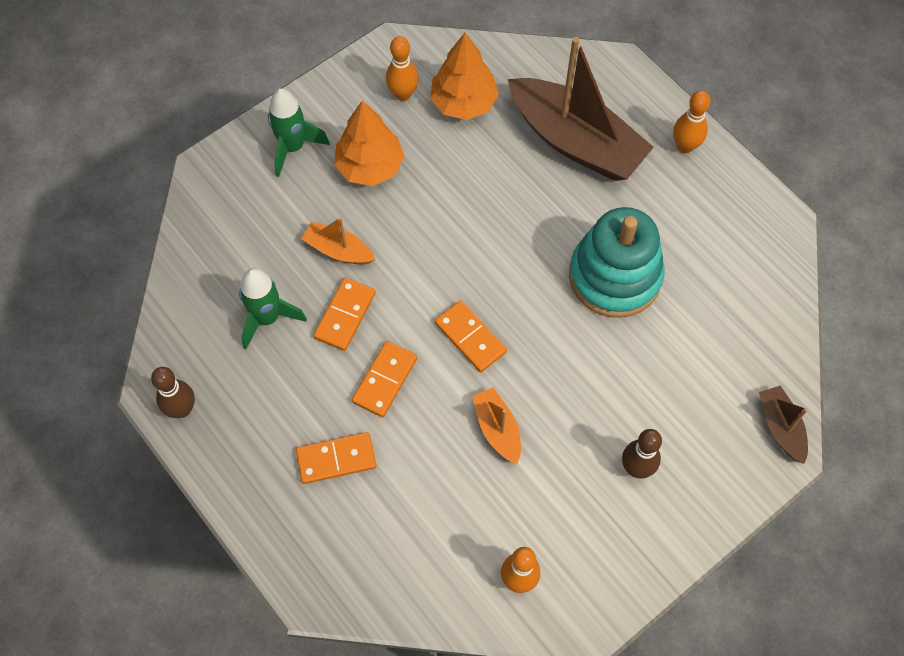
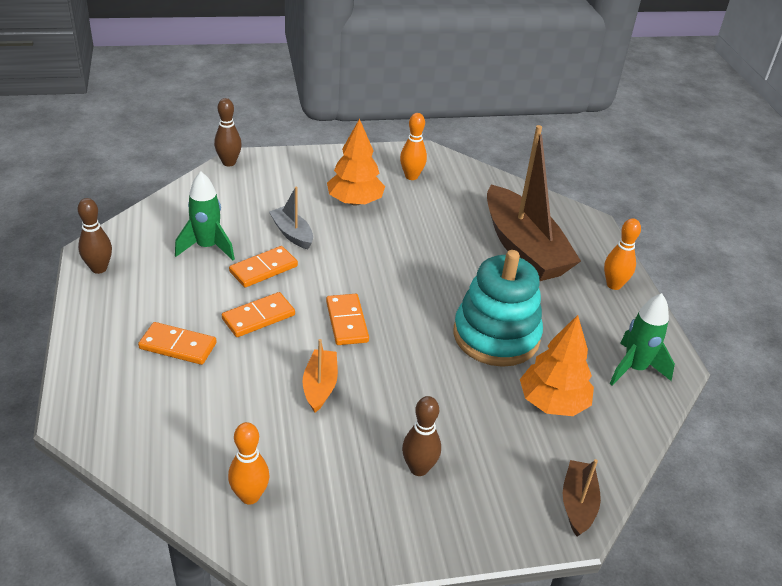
camera: 25 degrees right, 25 degrees down
(195, 180) = (229, 163): none -> brown bowling pin
(293, 147) = (310, 172): green rocket -> green rocket (634, 369)
(338, 250) = (292, 234): orange boat -> grey boat
(463, 102) = (452, 196): orange tree -> orange tree (552, 402)

